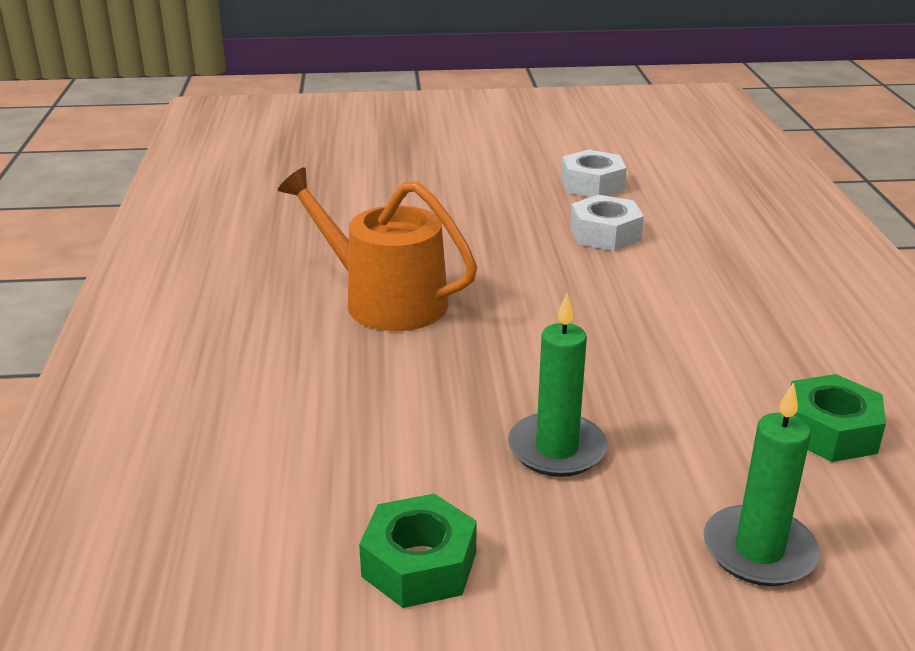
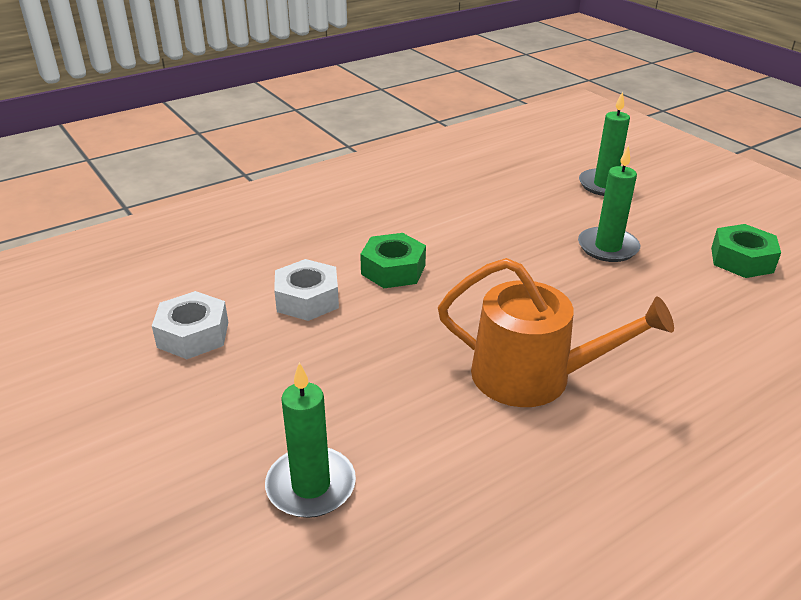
camera: 120 degrees left, 5 degrees up
(383, 193) = (311, 486): none -> green candle
(385, 300) = (534, 376): orange watering can -> orange watering can turned 75 degrees counterclockwise
(830, 431) = (492, 180): green nut -> green nut (393, 270)

